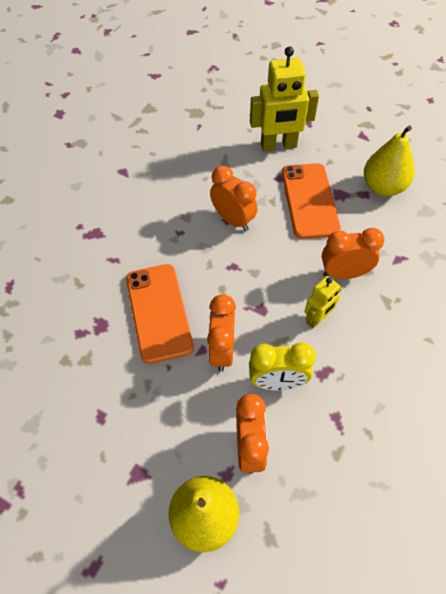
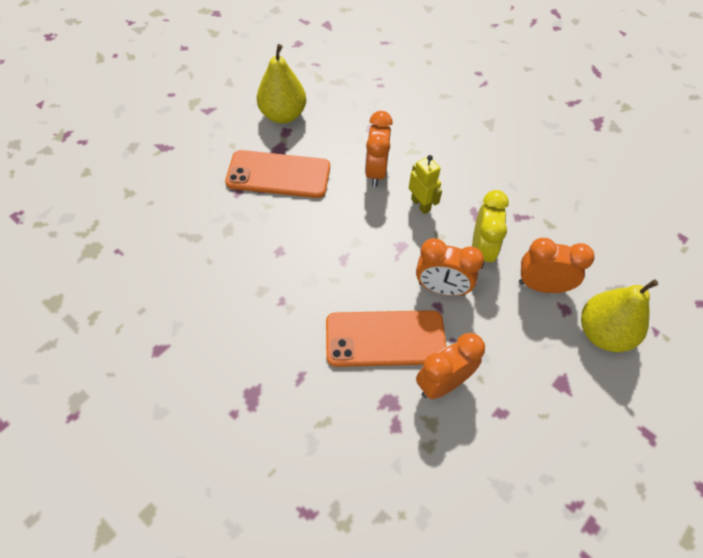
camera: 80 degrees left, 0 degrees up
(233, 220) = (281, 246): orange clock -> orange clock (442, 383)
(278, 146) = (189, 181): yellow robot -> none

